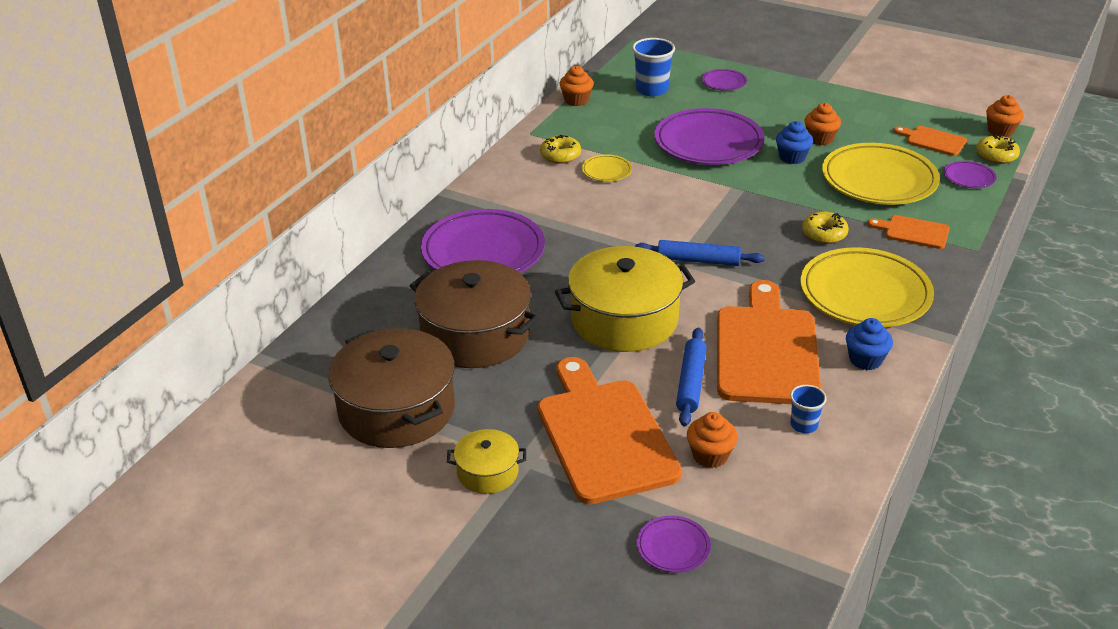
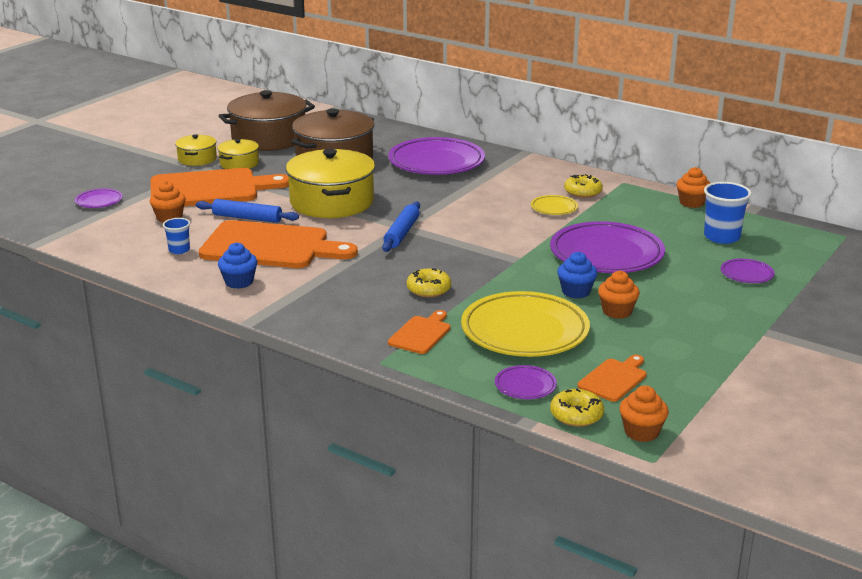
camera: 95 degrees right, 10 degrees down
(503, 423) = (239, 163): none -> yellow pot
(865, 294) = (327, 295): yellow plate -> none

